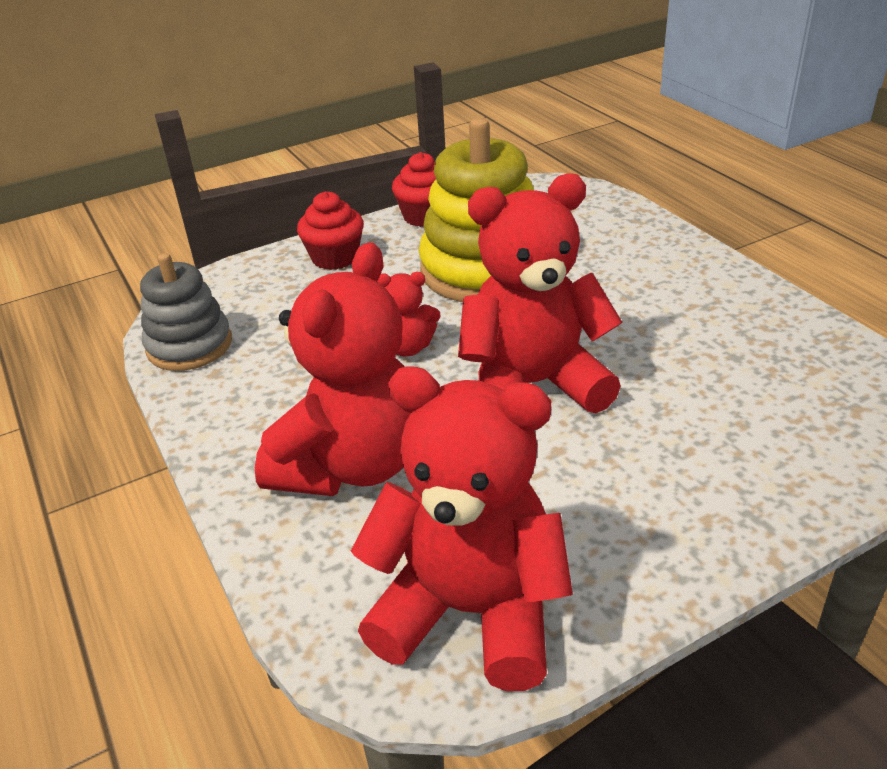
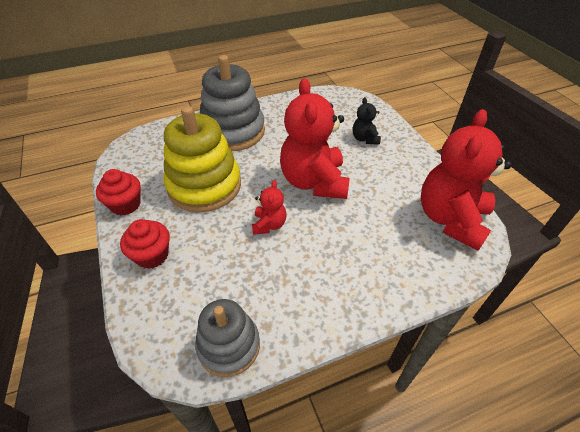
camera: 85 degrees left, 10 degrees up
(351, 464) = (363, 254): red teddy bear -> none
(644, 270) = (233, 131): none -> grey stacking toy
(719, 451) = (365, 139): none -> black teddy bear

